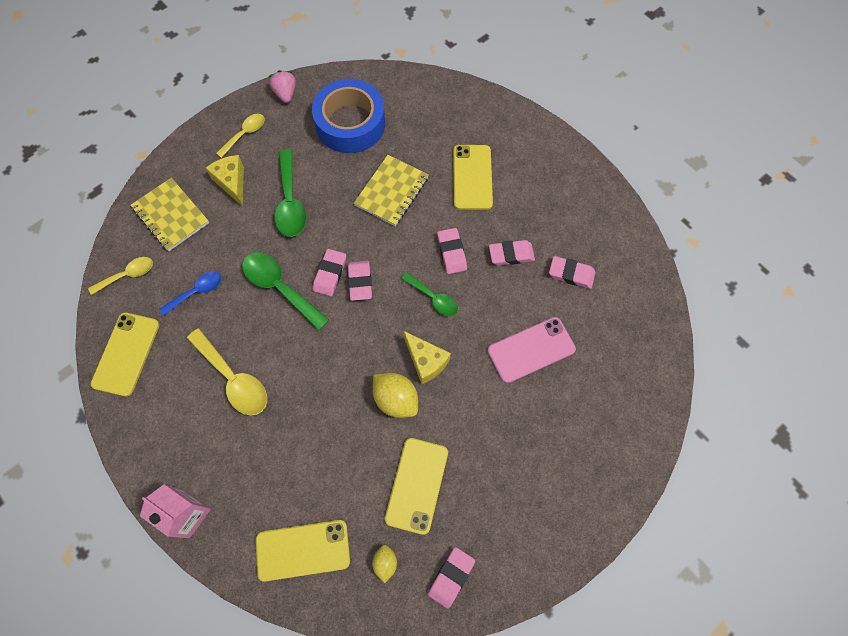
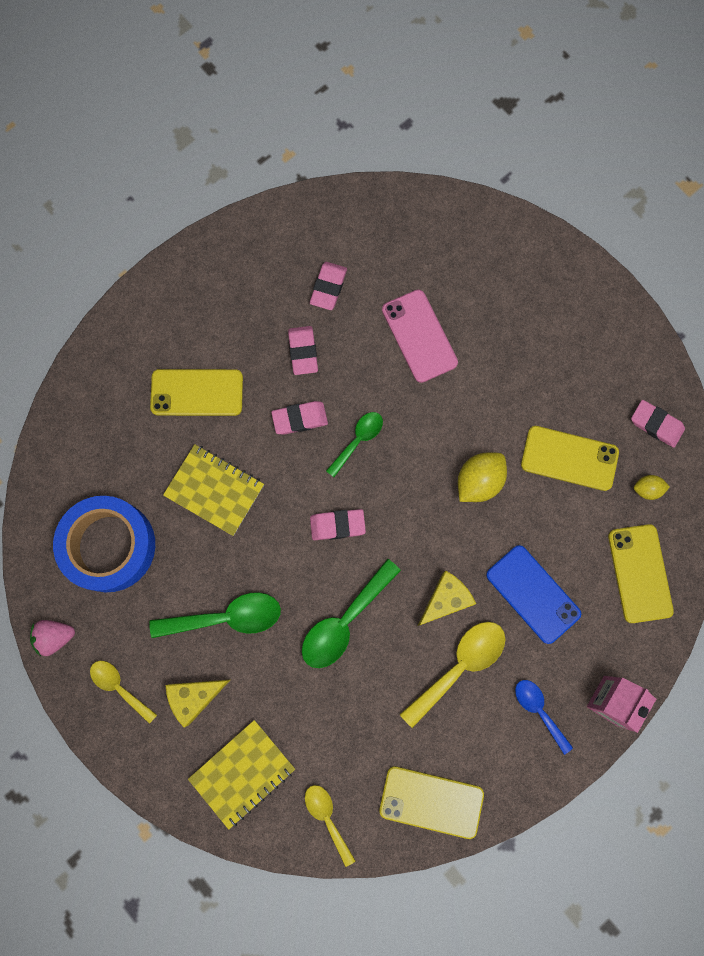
camera: 90 degrees left, 10 degrees up
(196, 292) = (350, 724): blue spoon -> blue spoon (539, 710)
(290, 445) = (533, 594): none -> blue phone
(330, 274) = (327, 561): pink eraser -> none
(426, 361) = (434, 449): yellow cheese -> yellow cheese (445, 600)

